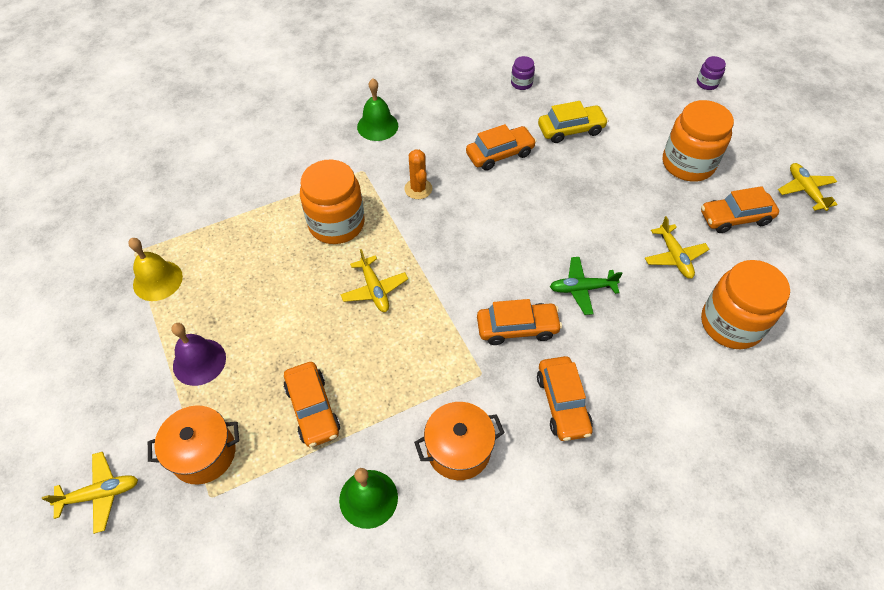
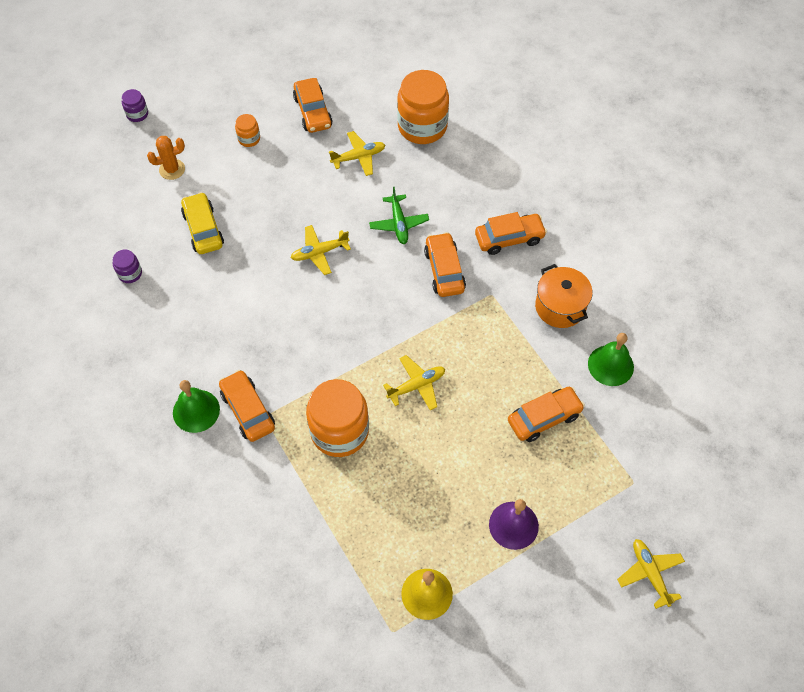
camera: 95 degrees left, 5 degrees up
(203, 453) = (599, 497): orange pot -> none
(418, 189) = (289, 361): orange cactus -> orange cactus (172, 169)
(500, 154) = (238, 290): orange car -> orange car (248, 410)
(688, 164) = (249, 139): orange jar -> orange jar, size x0.45
(805, 190) = (279, 61): yellow plane -> yellow plane (319, 253)

